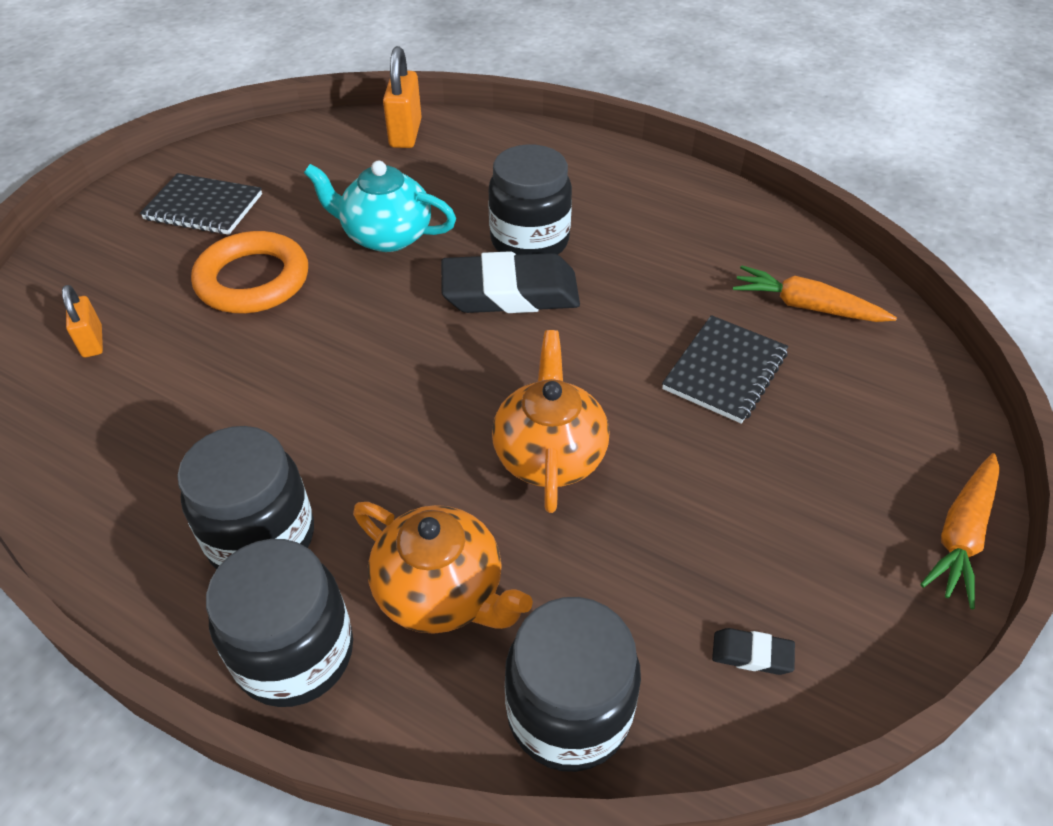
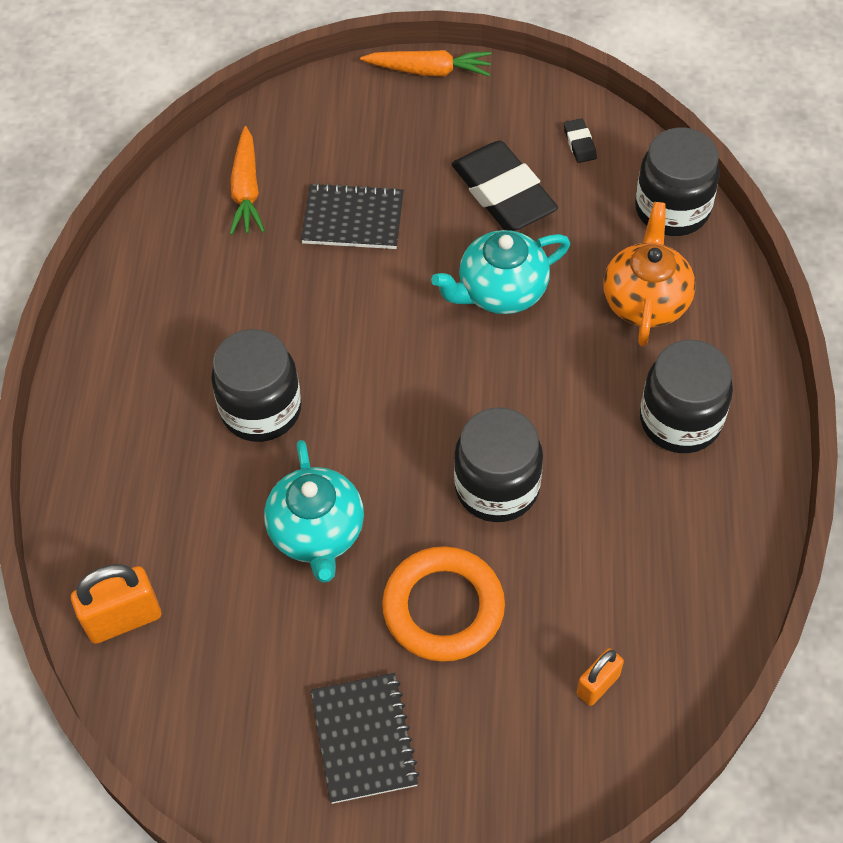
camera: 115 degrees left, 10 degrees up
(295, 653) = (736, 352): black jar -> black jar (497, 487)
(510, 292) = (342, 392): black eraser -> black eraser (503, 193)
(549, 455) = (501, 291): orange teapot -> turquoise teapot

